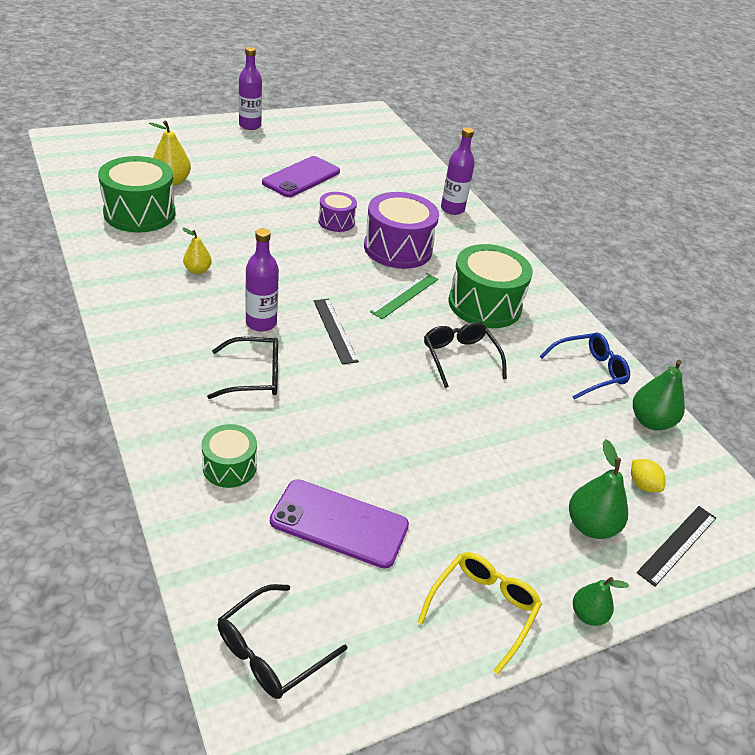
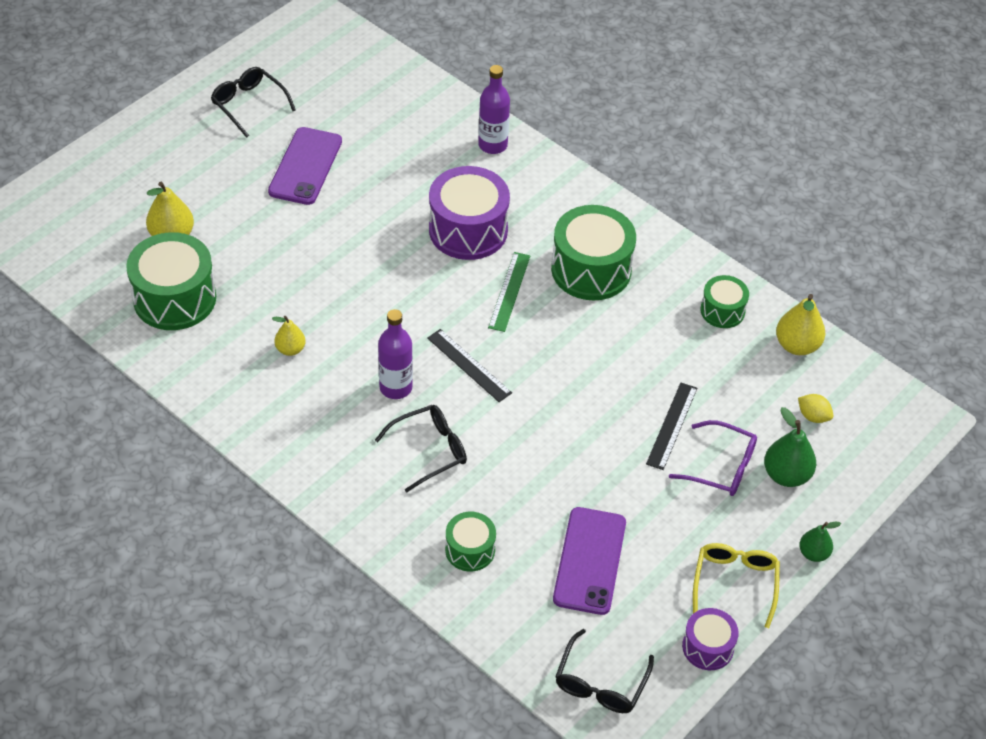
camera: 20 degrees left, 10 degrees up
(250, 125) = (191, 104): purple bottle -> none
(336, 221) = (384, 219): purple drum -> purple drum (708, 647)
(339, 523) = (589, 561): purple phone -> purple phone turned 75 degrees counterclockwise
(460, 357) = (600, 346): black glasses -> black glasses (248, 104)
(525, 493) = (721, 467): none -> purple glasses
(589, 371) = (722, 311): blue glasses -> green drum
(650, 421) = (797, 345): green pear -> yellow pear
(677, 544) = (859, 462): black ruler -> black ruler (672, 425)

